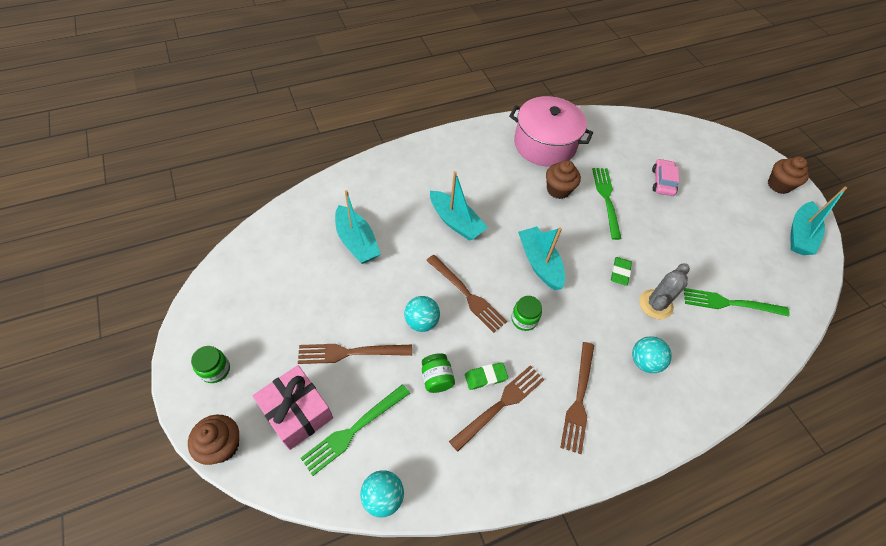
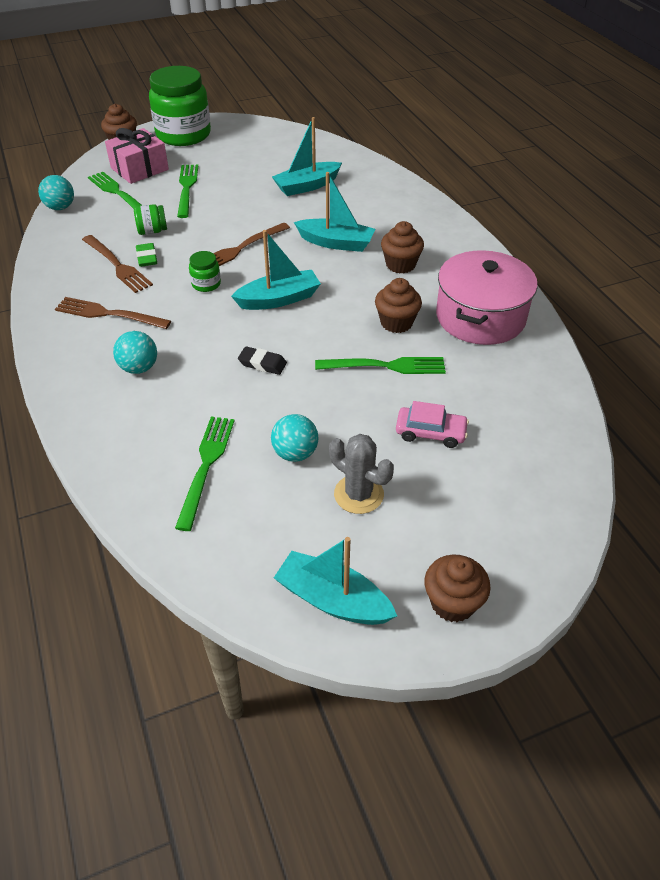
camera: 95 degrees right, 10 degrees down
(215, 370) = (183, 135): green jar -> green jar, size x2.40
(350, 353) = (187, 188): brown fork -> green fork
(421, 321) = (212, 223): turquoise ball -> turquoise ball (295, 453)
(455, 222) = (336, 243): turquoise boat -> turquoise boat turned 120 degrees counterclockwise
(485, 182) = (400, 265): none -> brown cupcake
(620, 272) = (262, 363): green eraser -> black eraser
(655, 304) = (213, 389): grey cactus -> grey cactus (358, 494)

